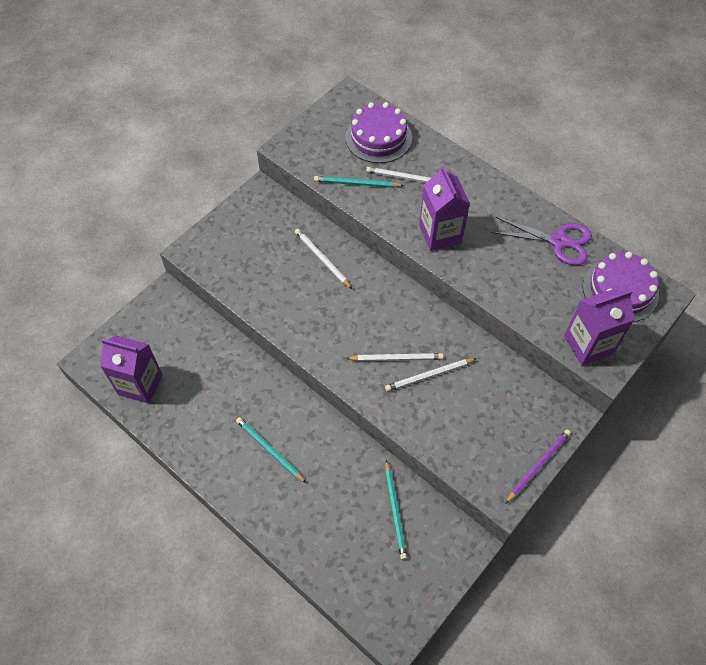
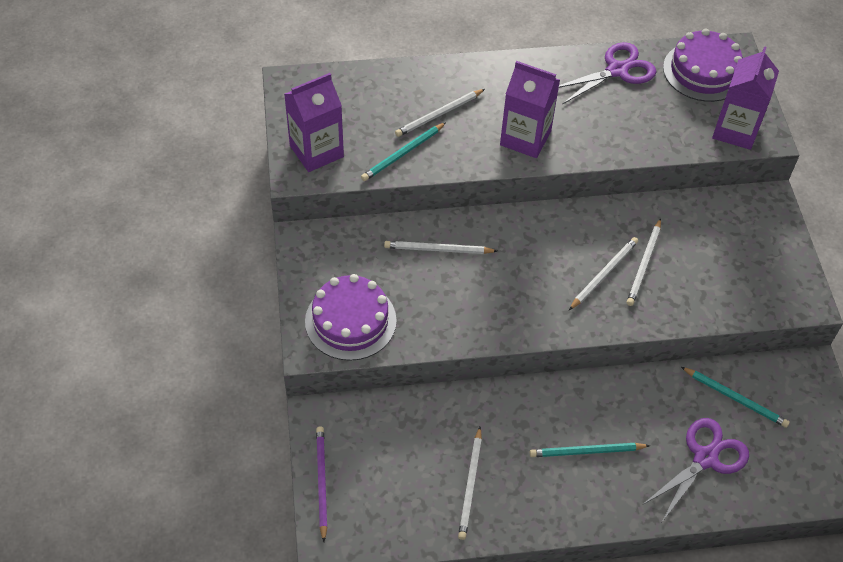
camera: 50 degrees left, 5 degrees down
(140, 384) = (405, 513): purple carton -> purple carton (316, 151)
(188, 404) = (470, 485): none -> white pencil
(329, 524) = (705, 458): none -> purple scissors
(378, 137) = (366, 99): purple cake -> purple cake (350, 321)
(538, 465) = (798, 257): purple pencil -> purple pencil (321, 482)

